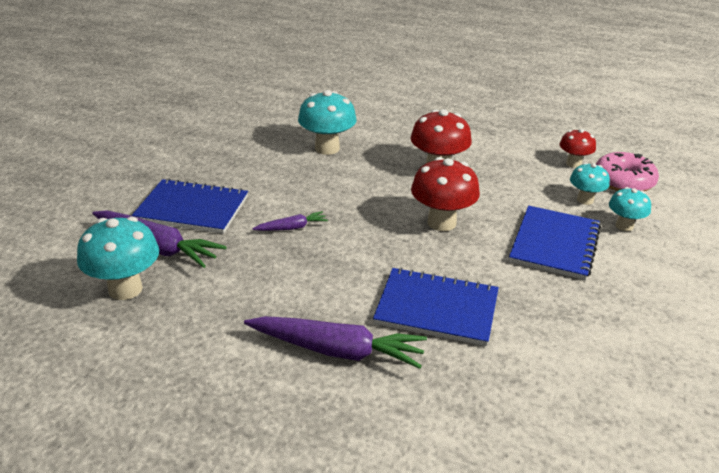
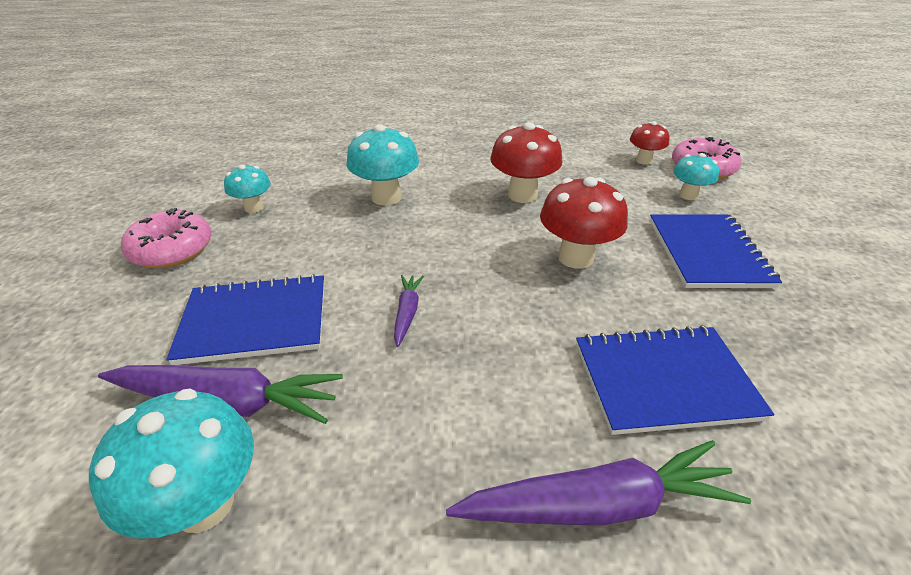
camera: 20 degrees left, 5 degrees up
(159, 153) = (172, 249): none -> pink donut
(292, 228) = (407, 313): purple carrot -> purple carrot turned 45 degrees counterclockwise
(624, 226) = (748, 214): turquoise mushroom -> turquoise mushroom (254, 208)

